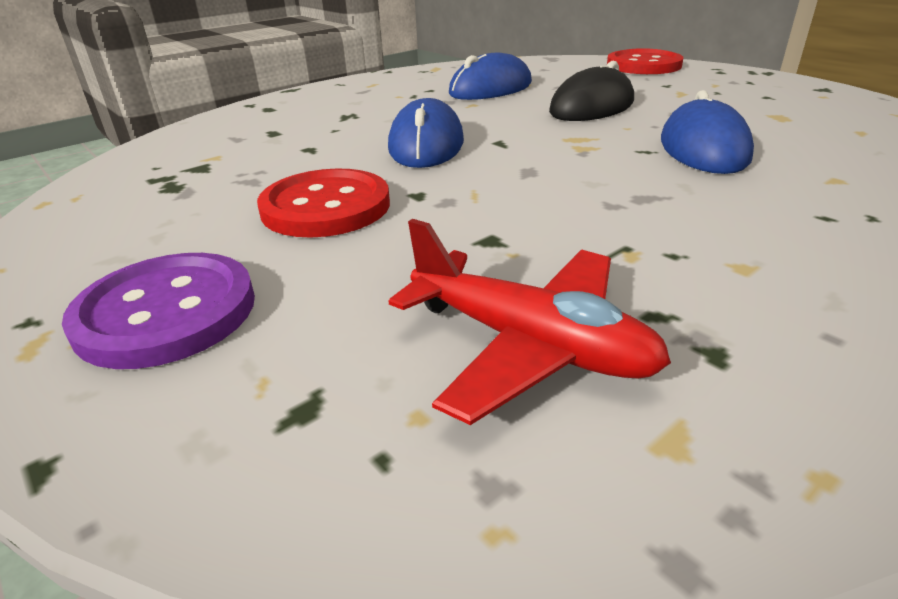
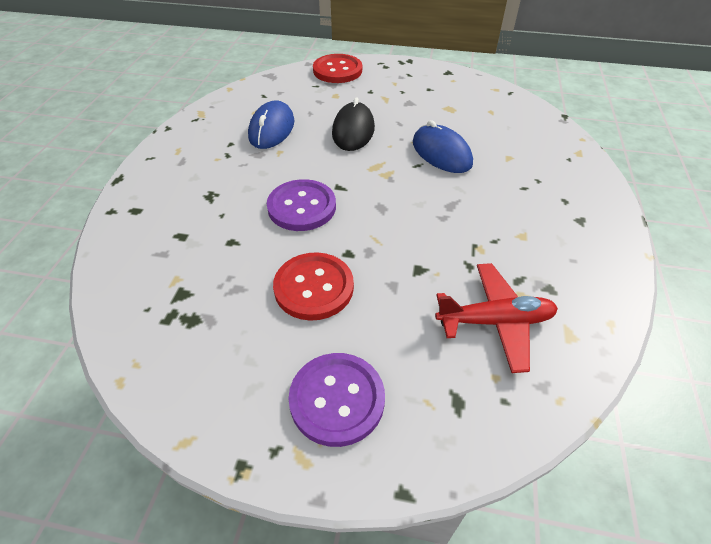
camera: 40 degrees left, 15 degrees up
(426, 145) = (302, 207): blue mouse -> purple button

